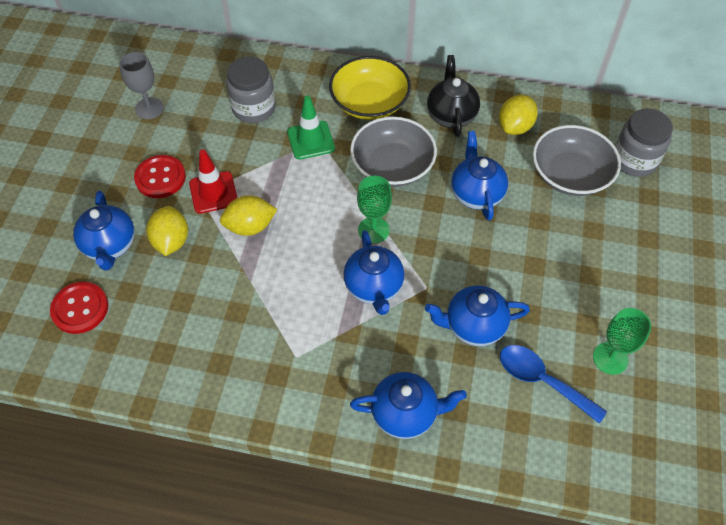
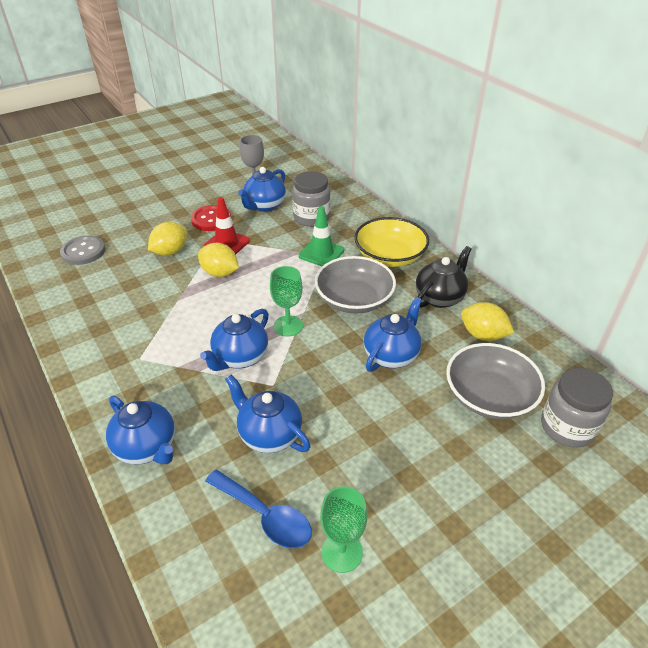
camera: 45 degrees right, 15 degrees down
(80, 309) = (83, 251): red button -> grey button
(110, 246) = (140, 234): blue teapot -> blue teapot (264, 206)
(515, 127) = (483, 335): yellow lemon -> yellow lemon turned 45 degrees clockwise
(542, 381) = (265, 516): blue spoon -> blue spoon turned 135 degrees clockwise

